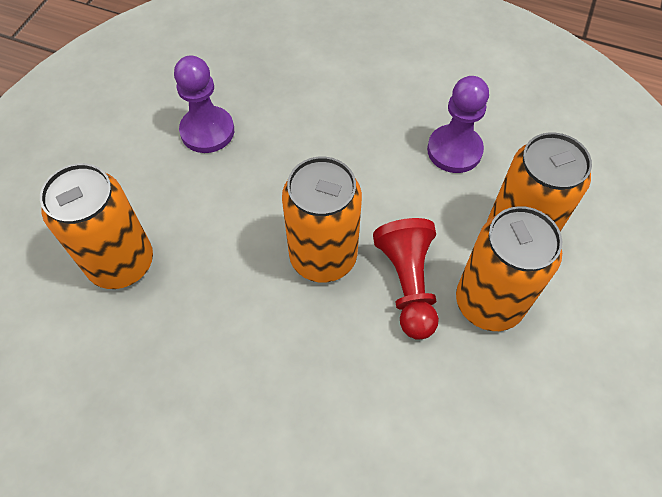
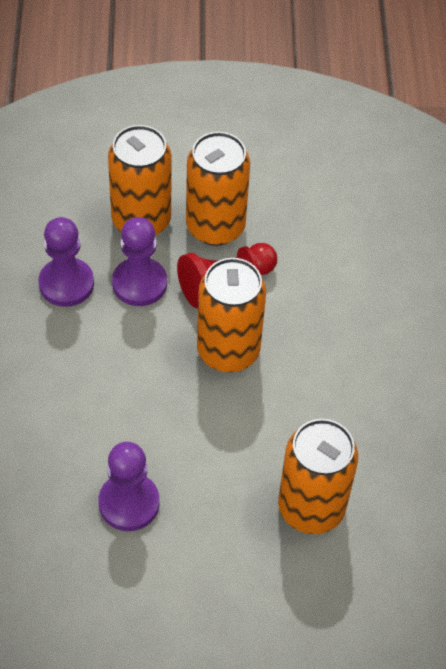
camera: 115 degrees left, 5 degrees down
(434, 208) = (139, 283): none -> purple pawn

